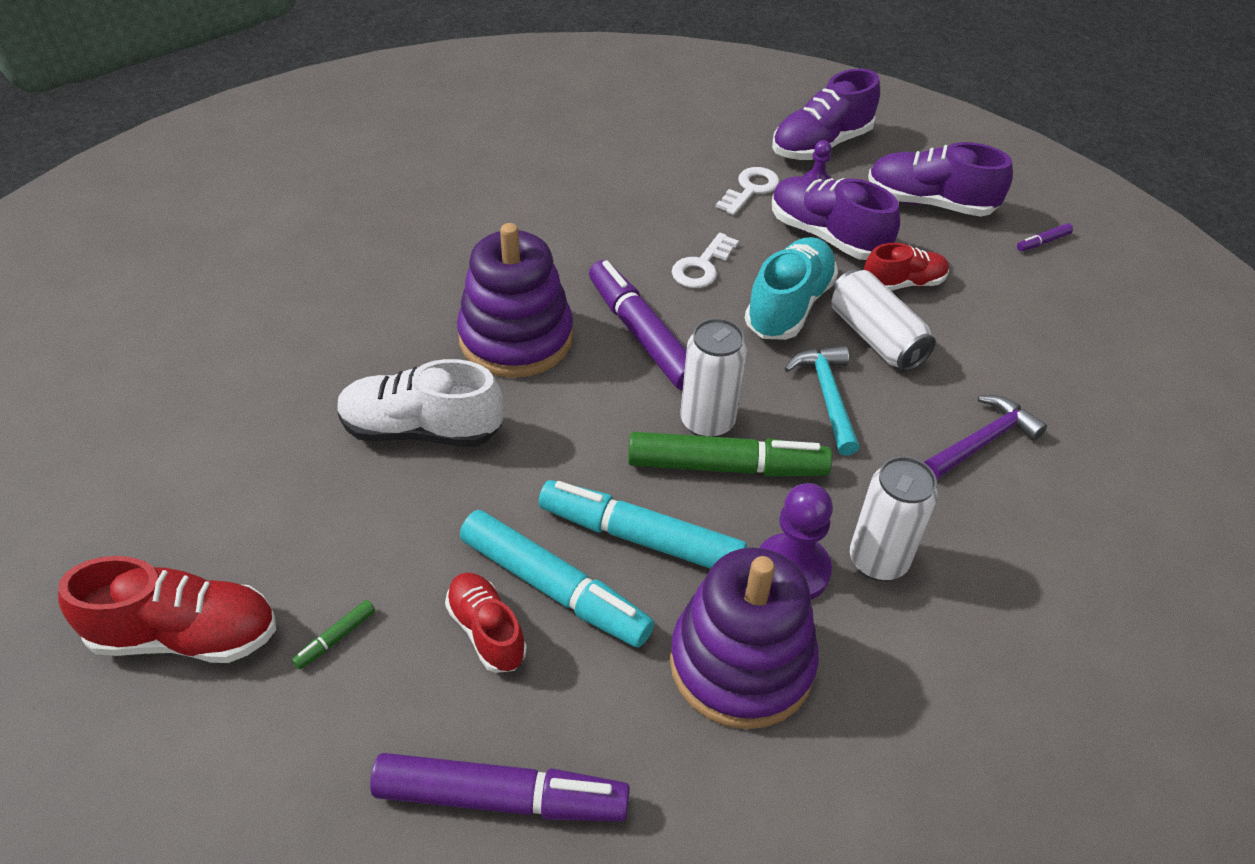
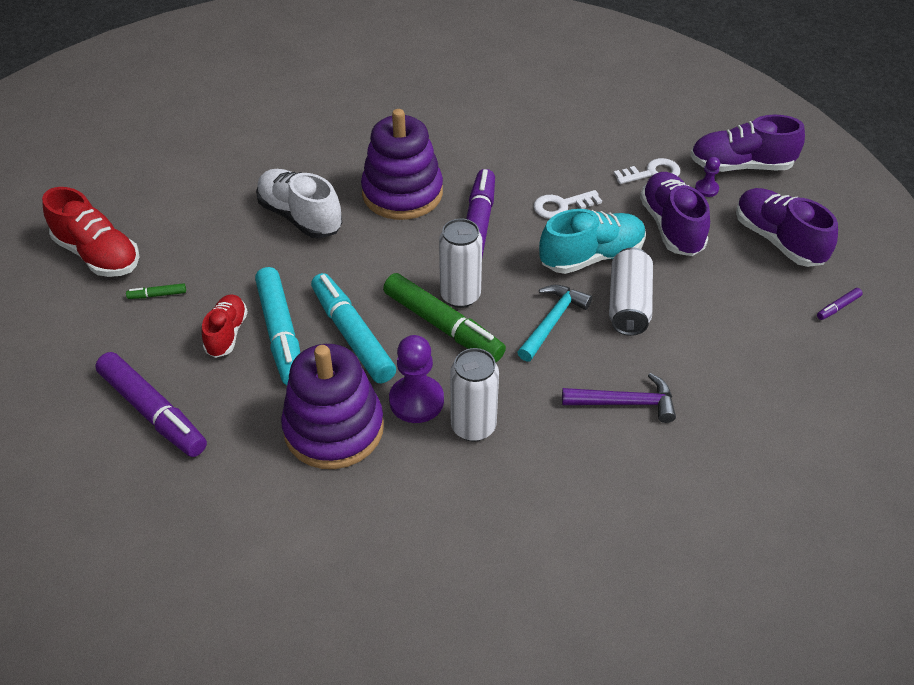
camera: 40 degrees right, 0 degrees up
(903, 283) = (690, 282): red shoe -> none
(1043, 242) = (838, 307): purple marker -> purple marker turned 45 degrees counterclockwise

